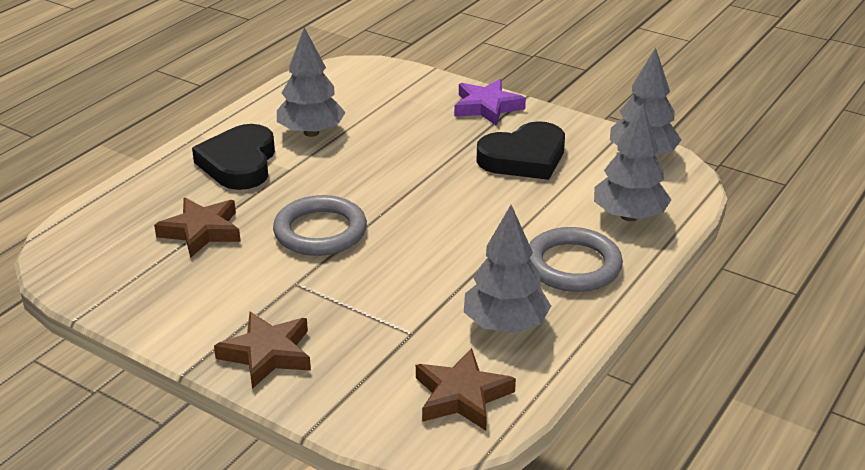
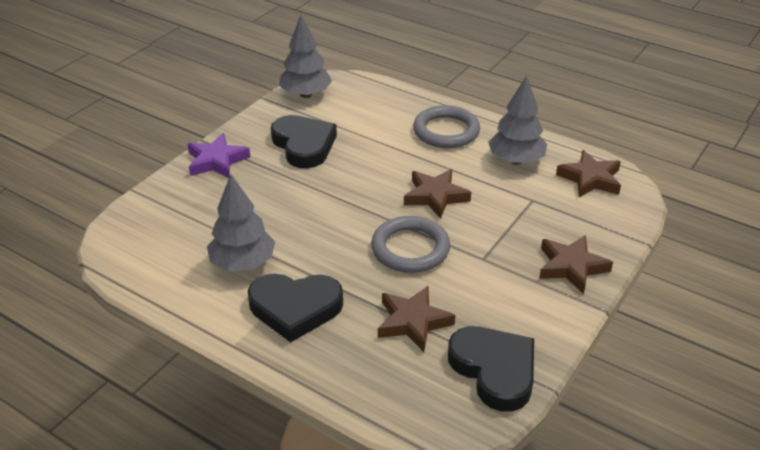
camera: 90 degrees left, 5 degrees up
(116, 281) = (494, 370): none -> black heart
(420, 252) = (435, 196): none -> brown star
(629, 216) = (386, 106): grey tree -> none

